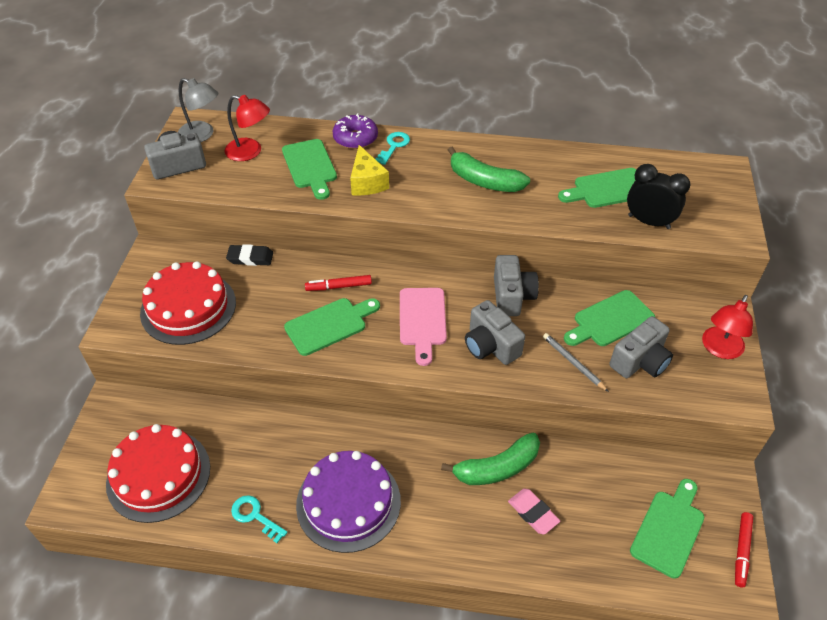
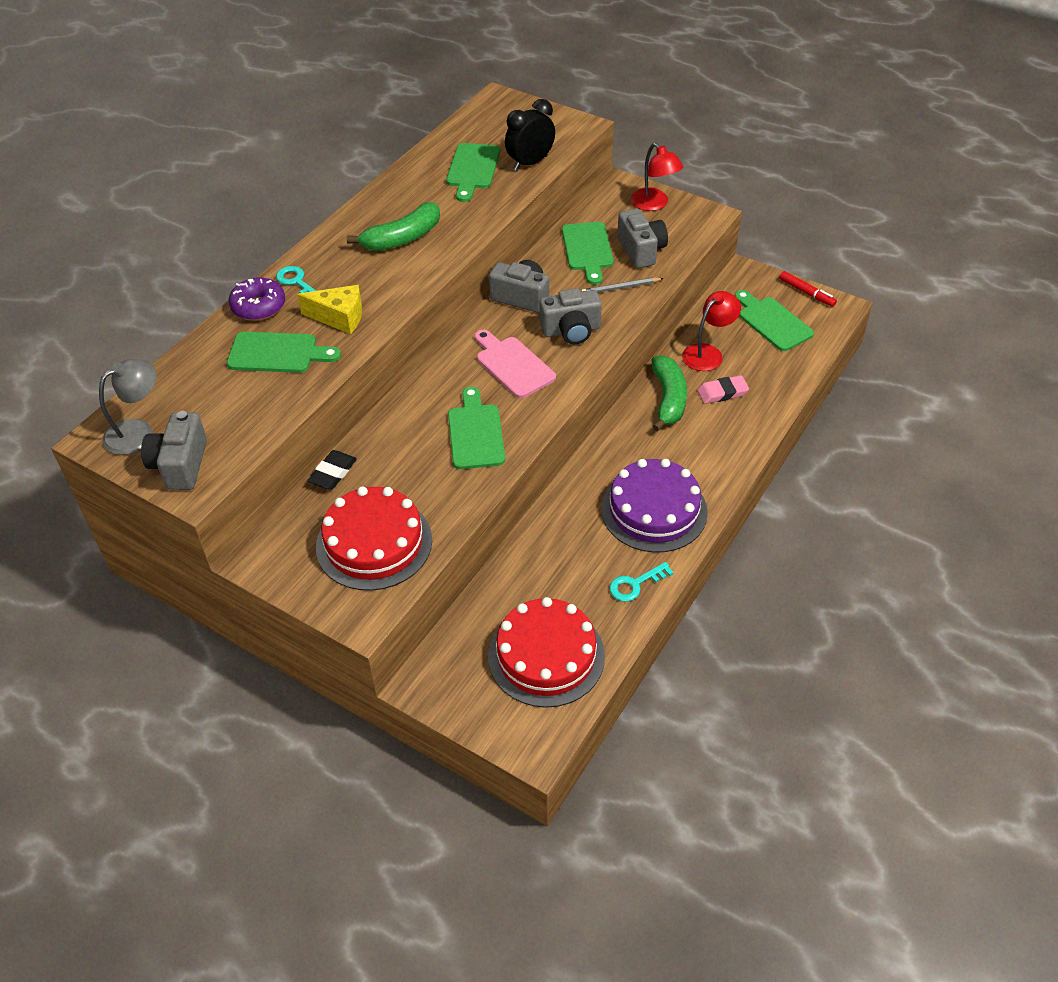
camera: 65 degrees left, 0 degrees up
(250, 152) = (209, 396): red lamp -> red lamp (708, 353)
(339, 286) = (427, 412): red marker -> none
(422, 320) = (512, 365): pink cutting board -> pink cutting board turned 150 degrees counterclockwise

